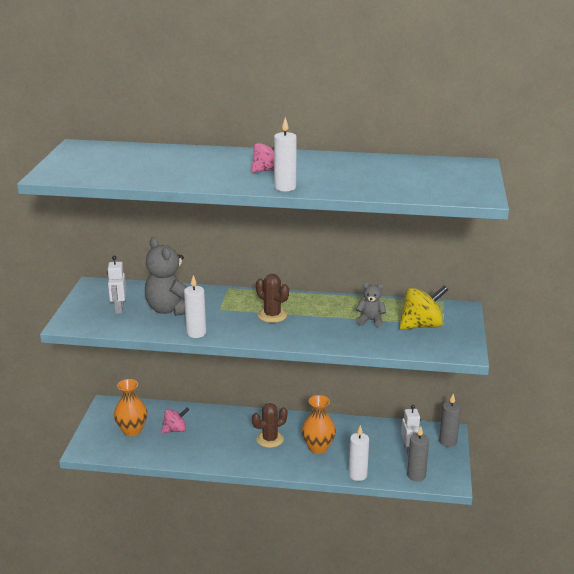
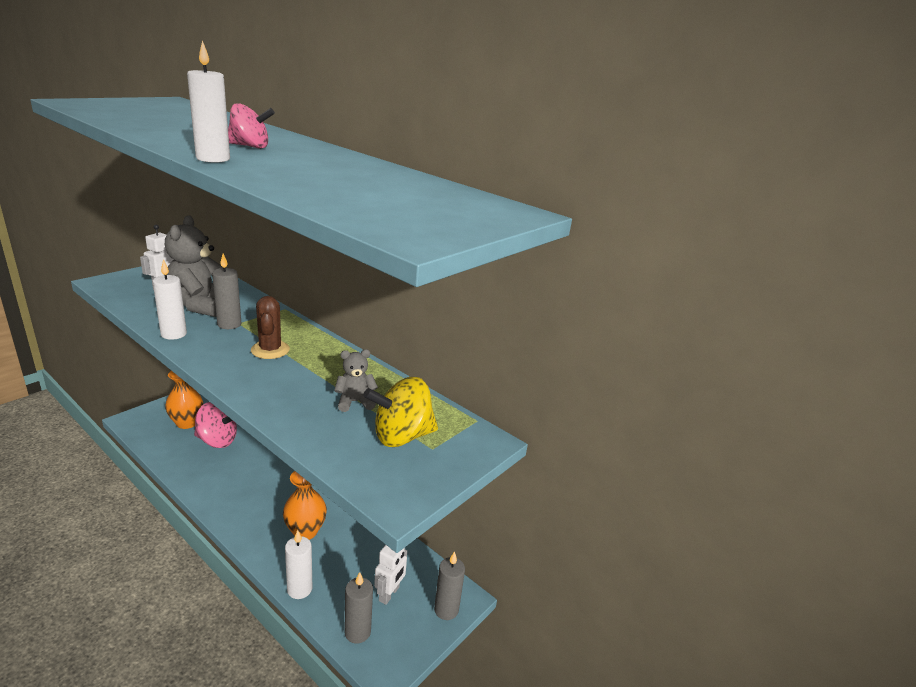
camera: 30 degrees right, 0 degrees up
(175, 430) = (217, 440): pink spinning top -> pink spinning top, size x1.54
(216, 312) = (229, 324): none -> grey candle
(270, 439) = (276, 495): brown cactus -> none
(370, 320) = (355, 402): grey teddy bear -> grey teddy bear turned 60 degrees counterclockwise
(421, 325) = (401, 436): yellow spinning top -> yellow spinning top turned 150 degrees clockwise

